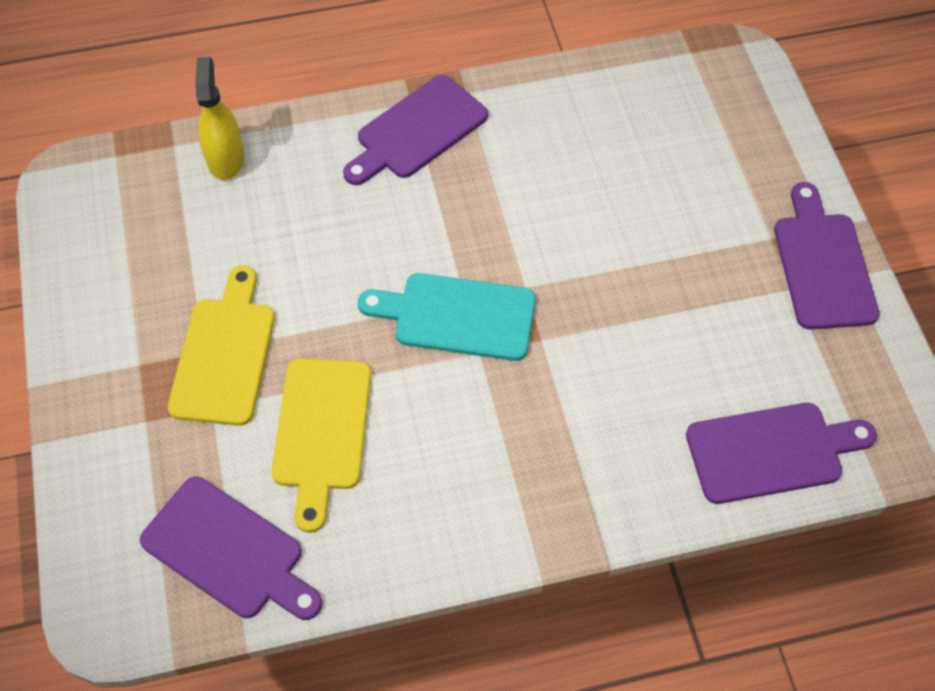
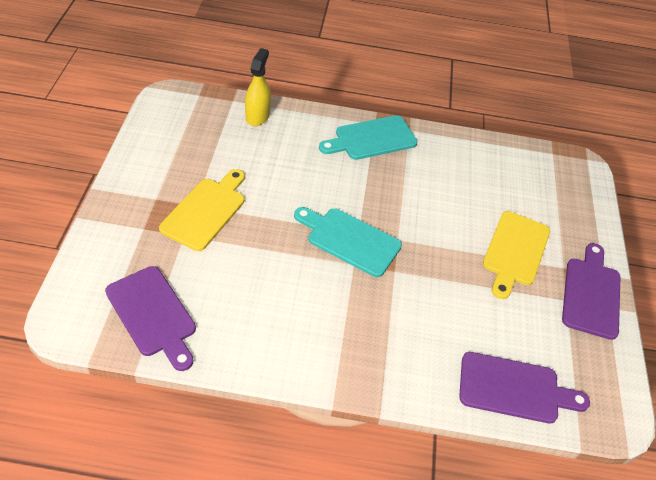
camera: 15 degrees right, 10 degrees down
(321, 431) = (240, 271): yellow cutting board -> yellow cutting board (515, 251)
(417, 131) = (372, 139): purple cutting board -> turquoise cutting board

